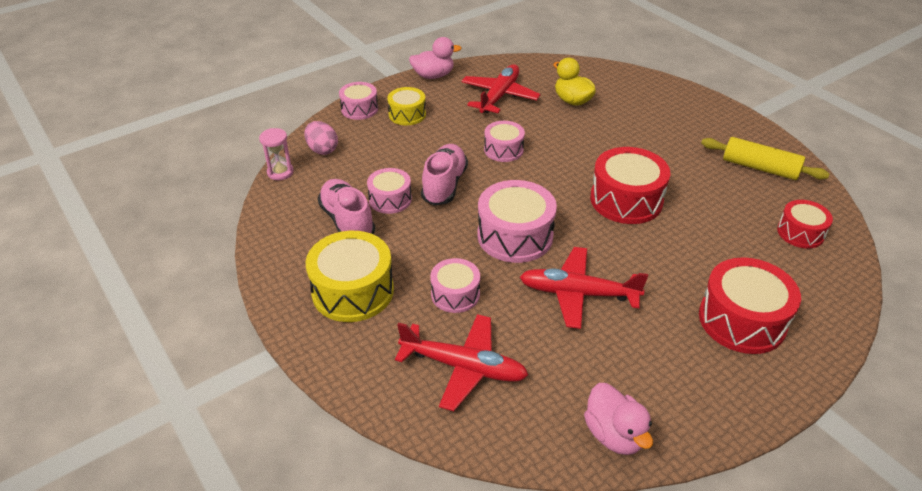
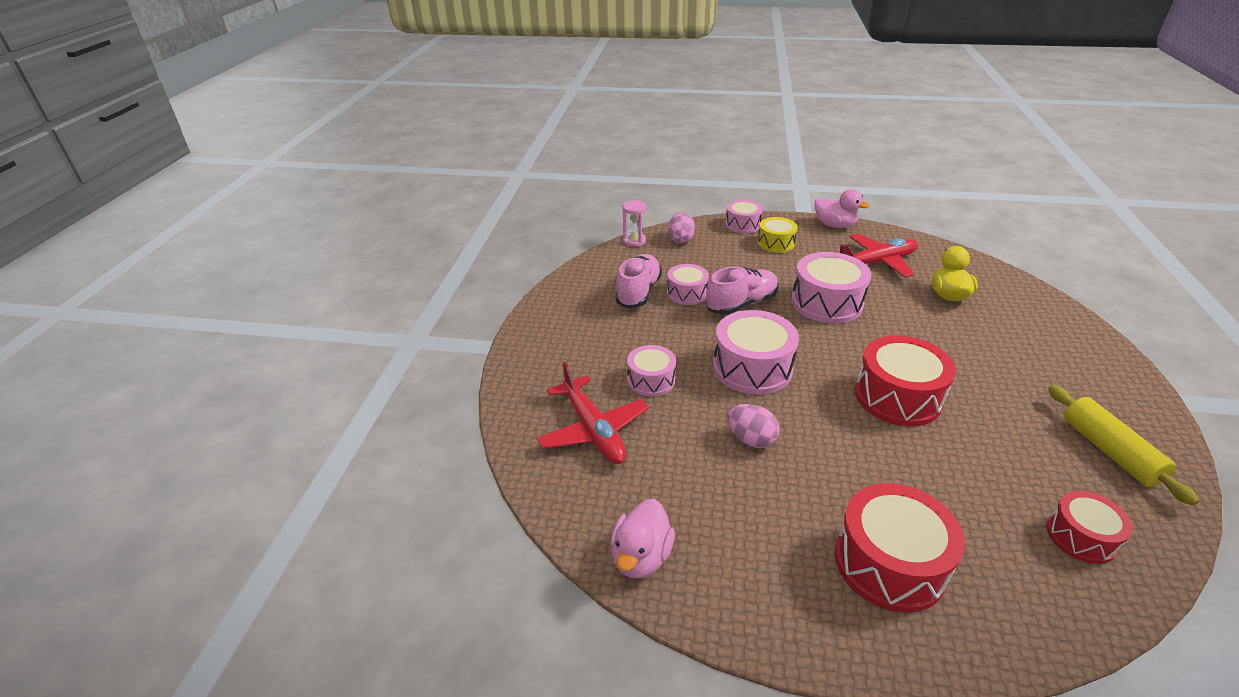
camera: 45 degrees right, 5 degrees down
(353, 291) = (585, 336): yellow drum -> none
(503, 150) = (826, 303): pink drum -> pink drum, size x1.68
(578, 294) = (751, 439): red plane -> pink egg

